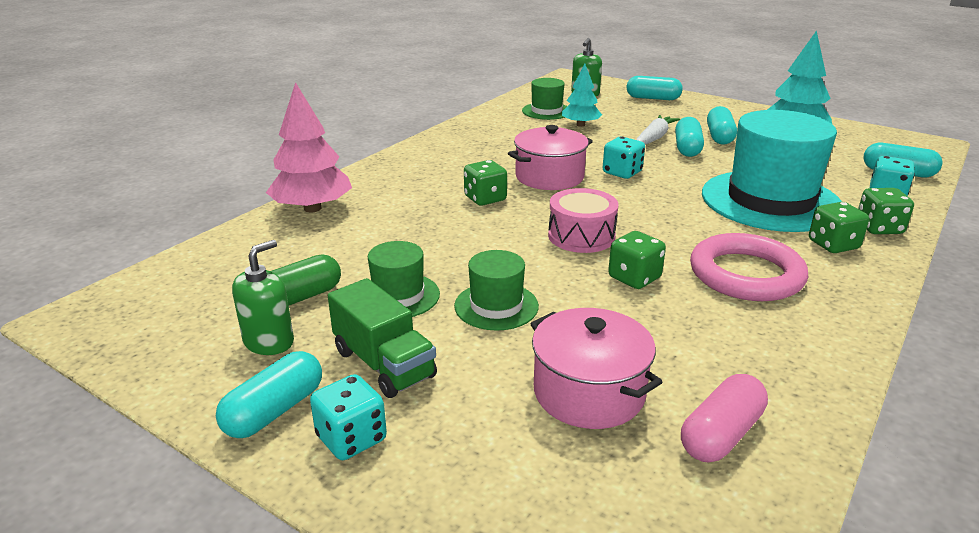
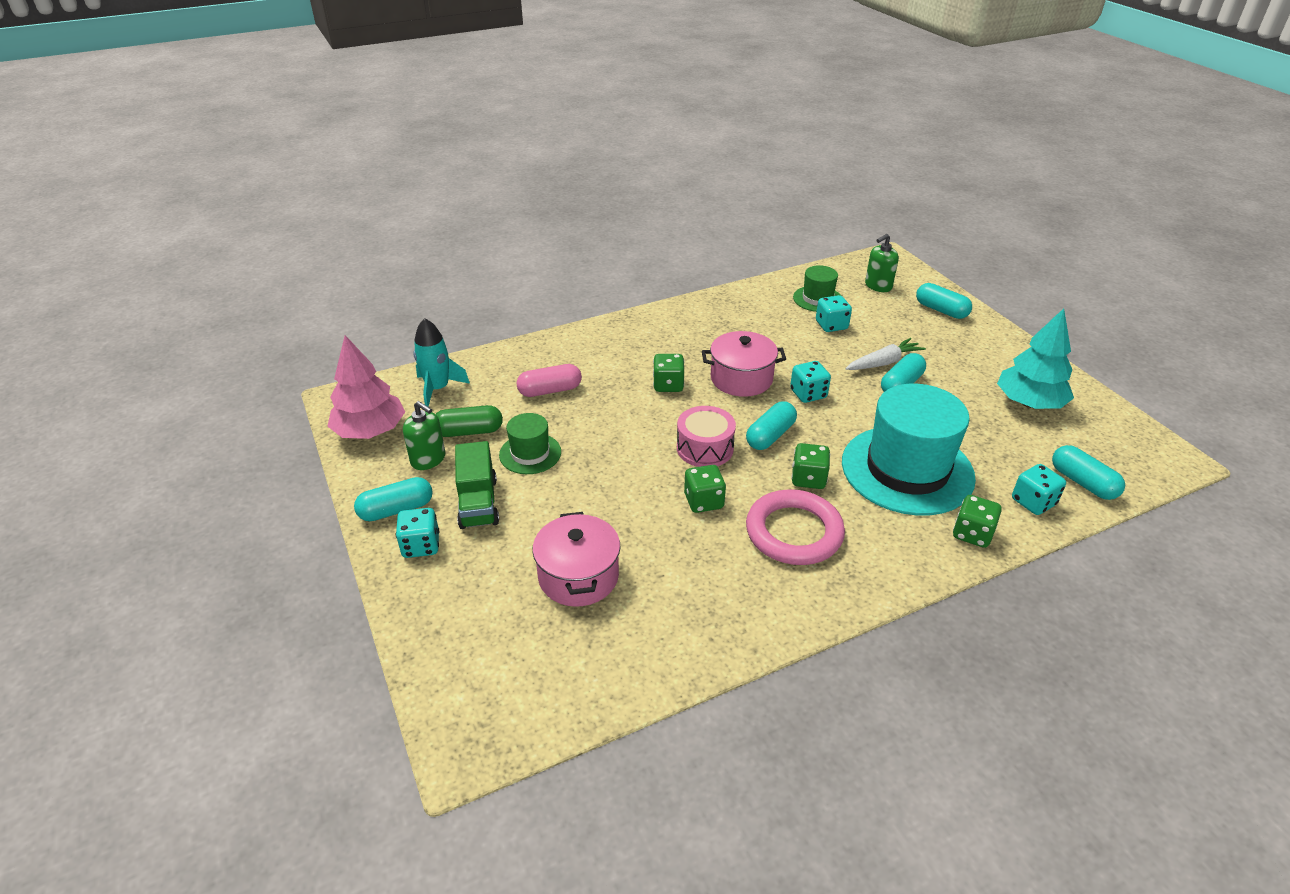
camera: 30 degrees right, 10 degrees up
(214, 270) = (438, 389): none -> turquoise rocket
(269, 342) = (428, 459): green soap dispenser -> green soap dispenser turned 60 degrees clockwise
(312, 208) = (538, 353): pink tree -> pink tree (370, 431)
(496, 306) = (584, 487): green hat -> none
(580, 125) = (831, 325): turquoise tree -> turquoise dice
(719, 136) = (950, 380): turquoise capsule -> turquoise capsule (770, 436)
(721, 434) = (628, 641): pink capsule -> pink capsule (550, 390)
(833, 245) = (905, 534): green dice -> green dice (808, 479)

